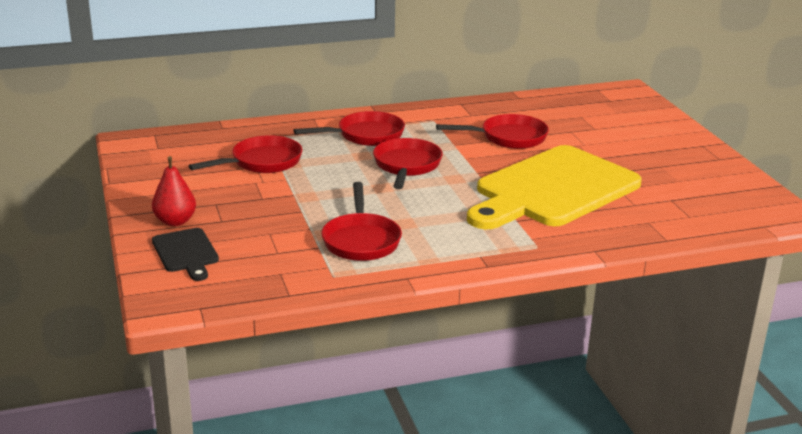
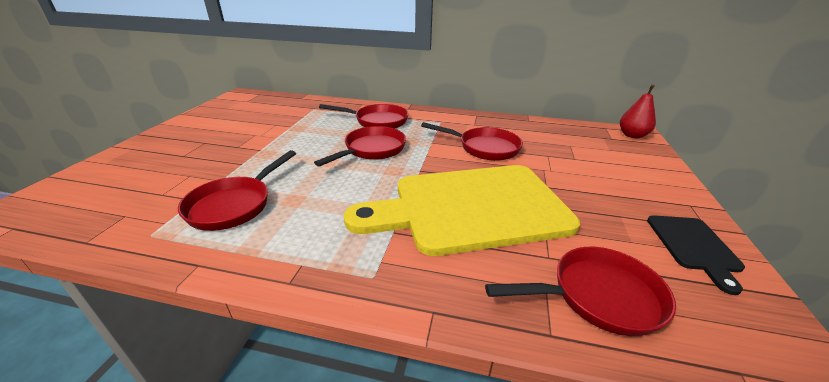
camera: 30 degrees right, 5 degrees up
(175, 221) = (158, 147): red pear -> red pear (632, 135)
(186, 253) = (113, 173): black cutting board -> black cutting board (693, 246)
(262, 162) = (283, 123): red pan -> red pan (597, 296)

